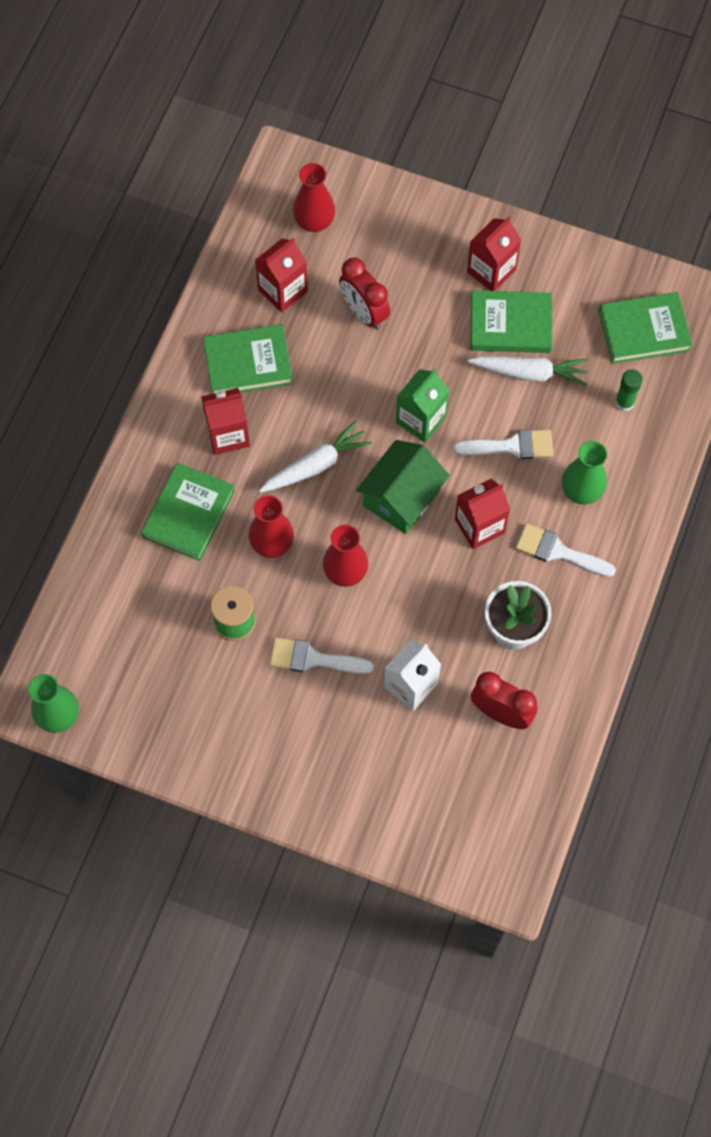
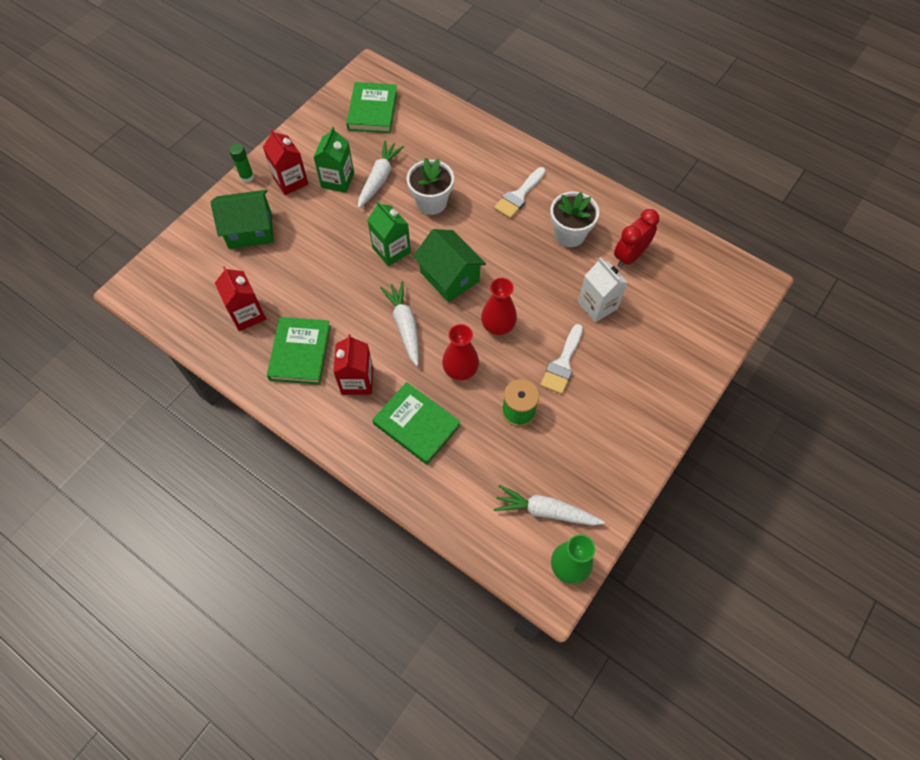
camera: 75 degrees left, 5 degrees down
(117, 678) = (546, 511): none -> white carrot
(314, 222) = (197, 279): red vase -> none
(364, 313) = (290, 265): red clock -> none
(401, 252) = (250, 230): none -> green house
(479, 526) = (486, 235): red carton -> none
(510, 324) = (337, 180): green book -> green carton
(511, 446) = (431, 202): white brush -> white flower pot
(581, 491) = (478, 172): green vase -> none
(624, 403) = (421, 134): green glue stick -> green glue stick (247, 177)

